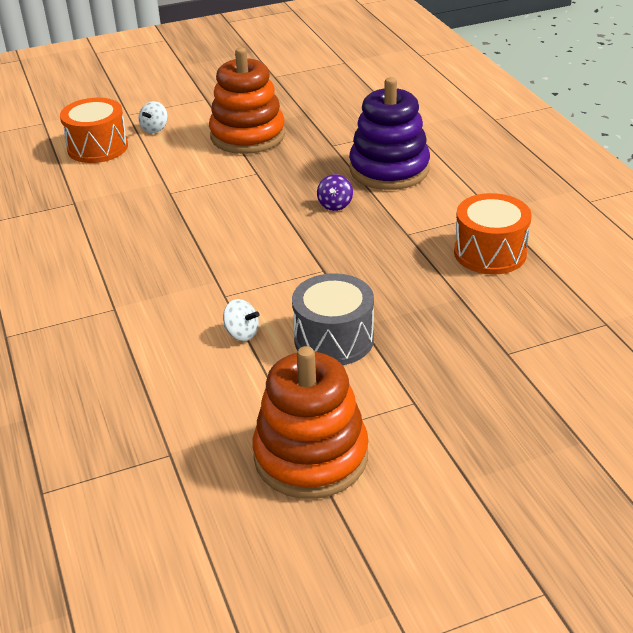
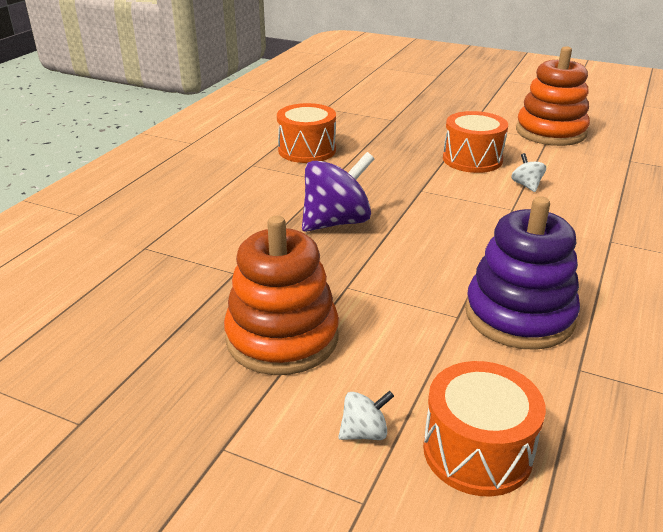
camera: 135 degrees left, 5 degrees down
(334, 339) = (472, 159): grey drum -> orange drum
(335, 205) = (336, 222): purple spinning top -> purple spinning top, size x2.15
(389, 169) = (244, 224): purple stacking toy -> purple stacking toy (519, 315)

